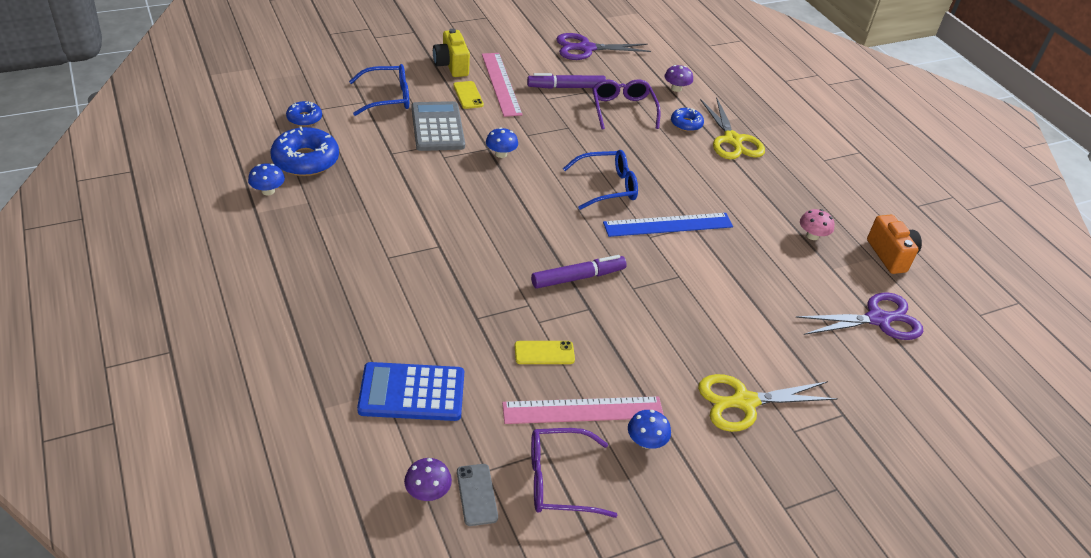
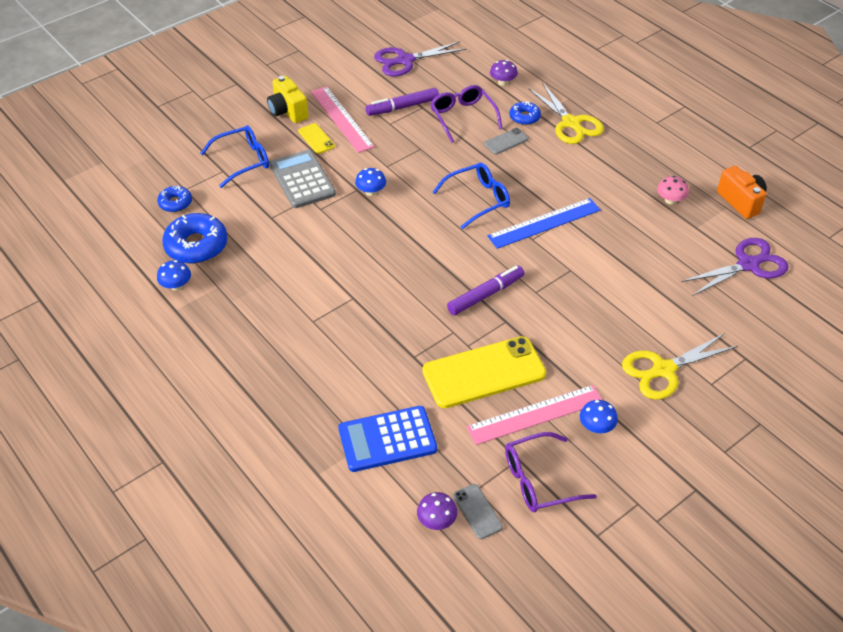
camera: 10 degrees left, 5 degrees up
(544, 353) = (484, 372): yellow phone -> yellow phone, size x2.20
(658, 141) = (506, 141): none -> grey phone

